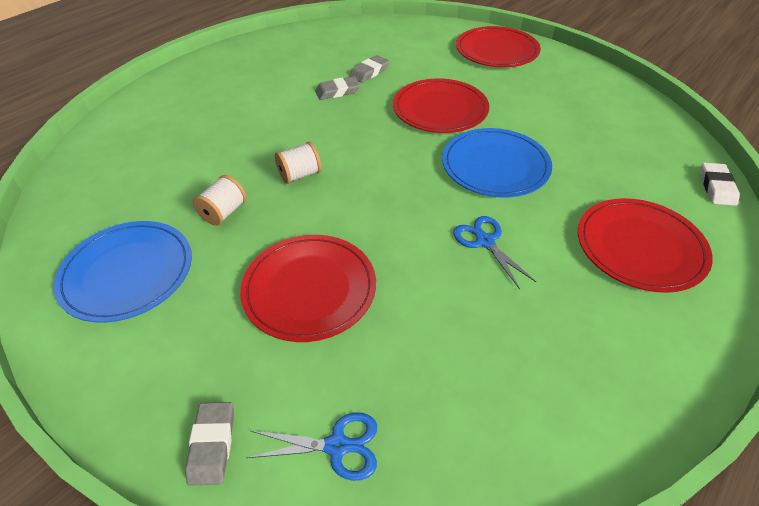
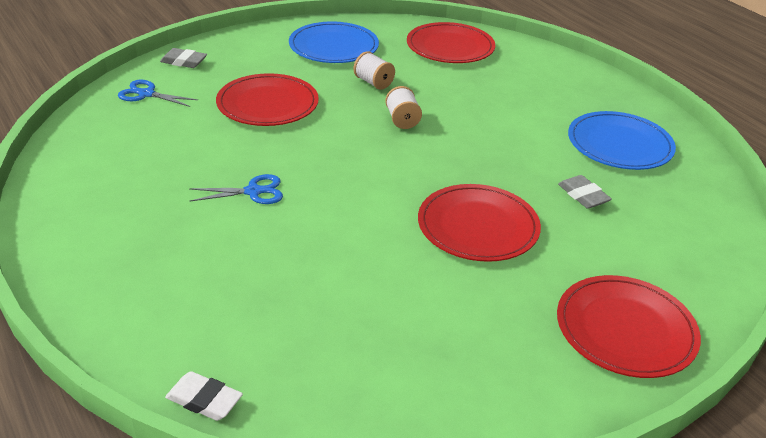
camera: 105 degrees right, 10 degrees down
(337, 91) = (542, 165): grey eraser -> none
(337, 446) = (146, 94): blue scissors -> blue scissors turned 90 degrees clockwise
(495, 166) = (352, 232): blue plate -> blue plate (619, 144)
(640, 247) = (174, 281): red plate -> red plate (450, 47)

